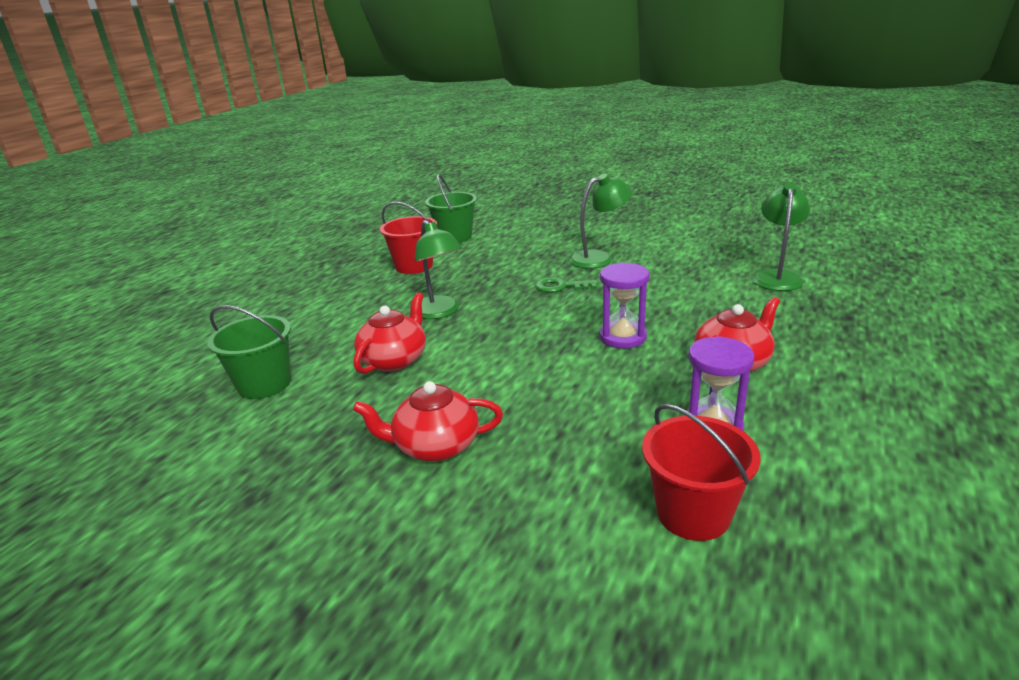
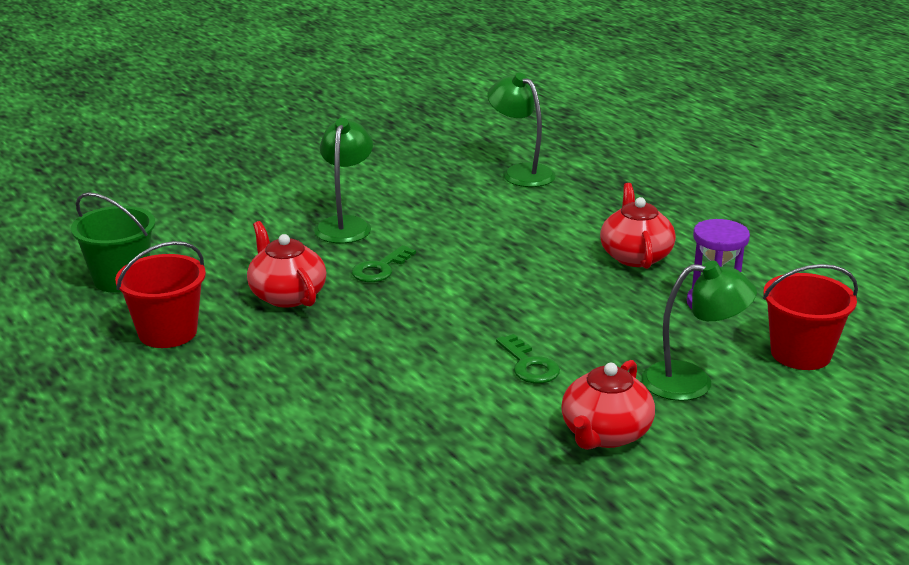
camera: 60 degrees left, 0 degrees up
(264, 384) = (352, 513): green bucket -> none
(395, 360) = (410, 412): red teapot -> red teapot (287, 295)
(439, 312) = (333, 354): green lamp -> green lamp (692, 382)
(501, 379) = (529, 365): none -> green key
(622, 337) = (531, 281): purple hourglass -> none

